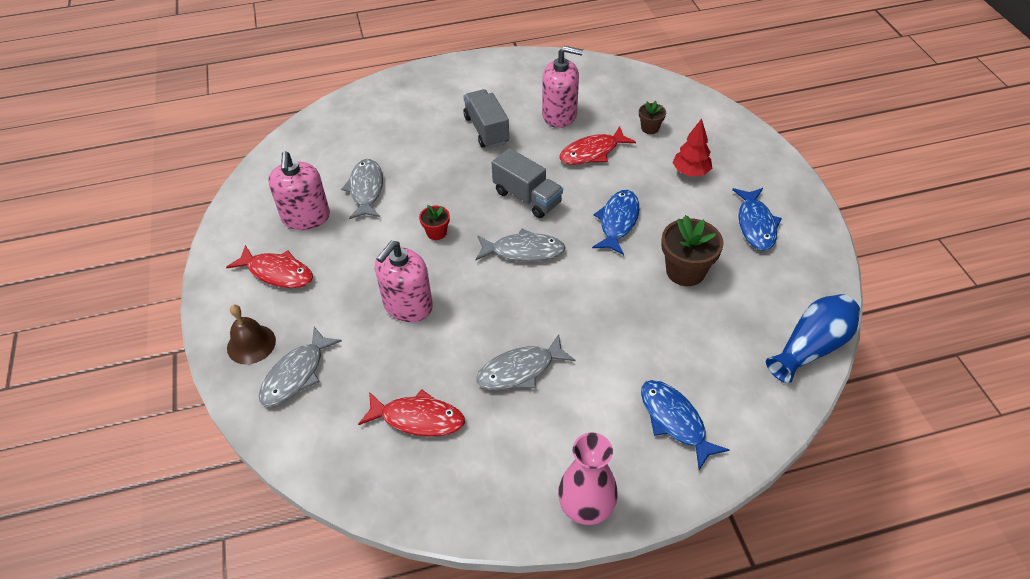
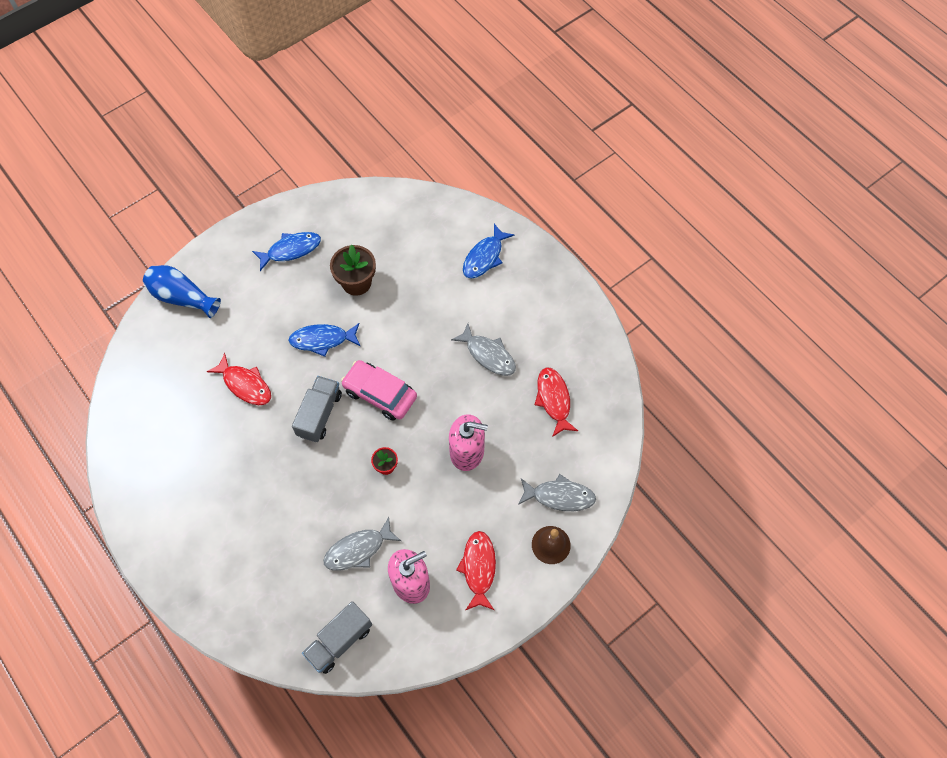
camera: 115 degrees left, 15 degrees up
(486, 130) = (243, 483): grey truck -> grey truck (339, 641)
(523, 251) = (380, 394): grey fish -> pink car
(559, 115) = (201, 428): pink soap dispenser -> none
(586, 507) = (564, 285): pink vase -> none
(650, 128) = (197, 350): brown flower pot -> none
(690, 172) = (246, 306): red tree -> none
(811, 347) = (394, 198): blue vase -> blue vase (183, 297)

